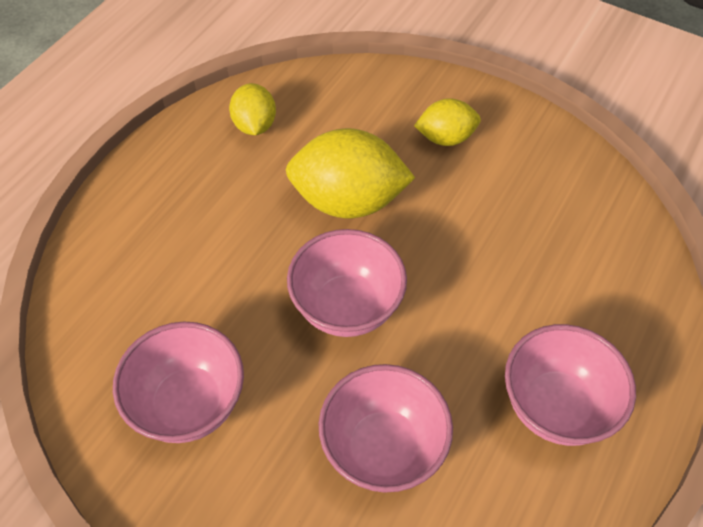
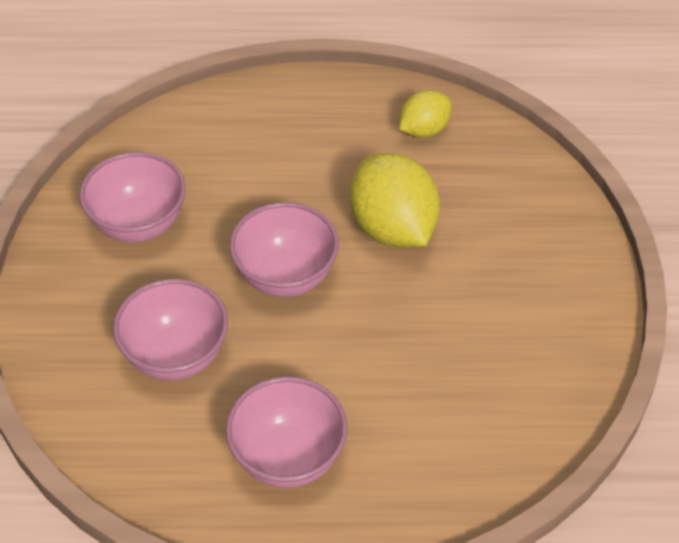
camera: 60 degrees right, 5 degrees down
(445, 138) = (521, 264): yellow lemon -> none

